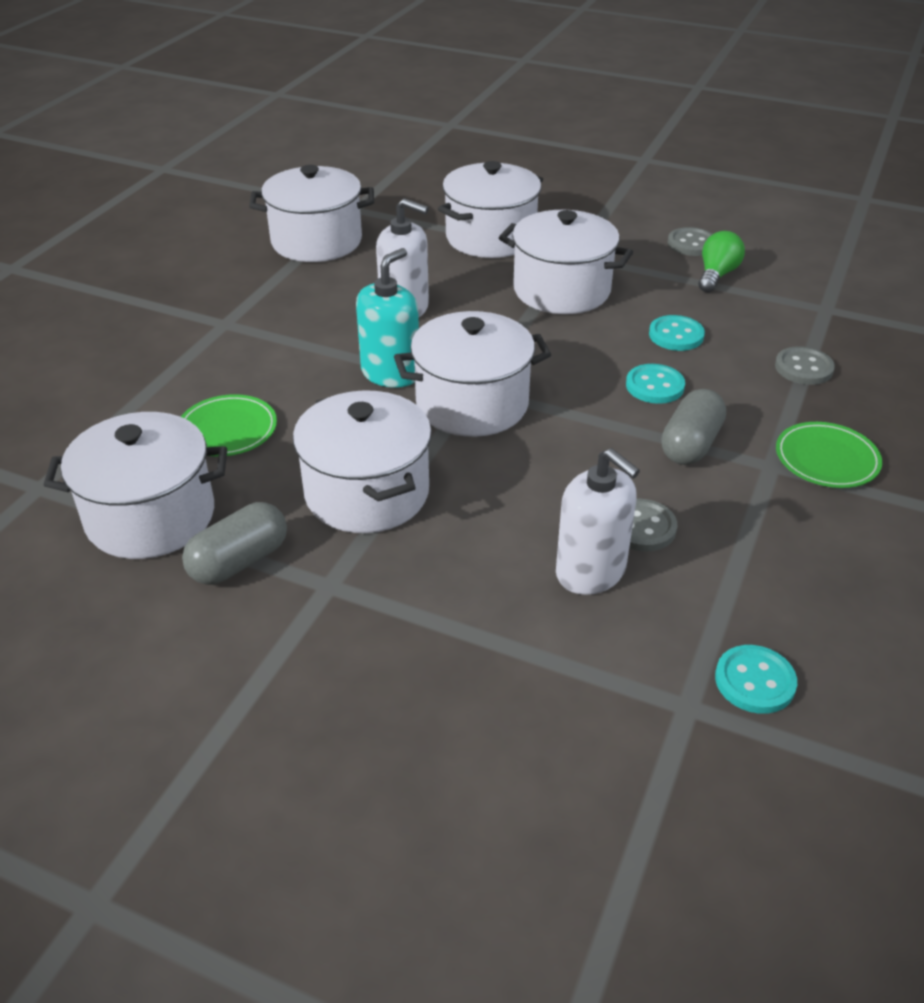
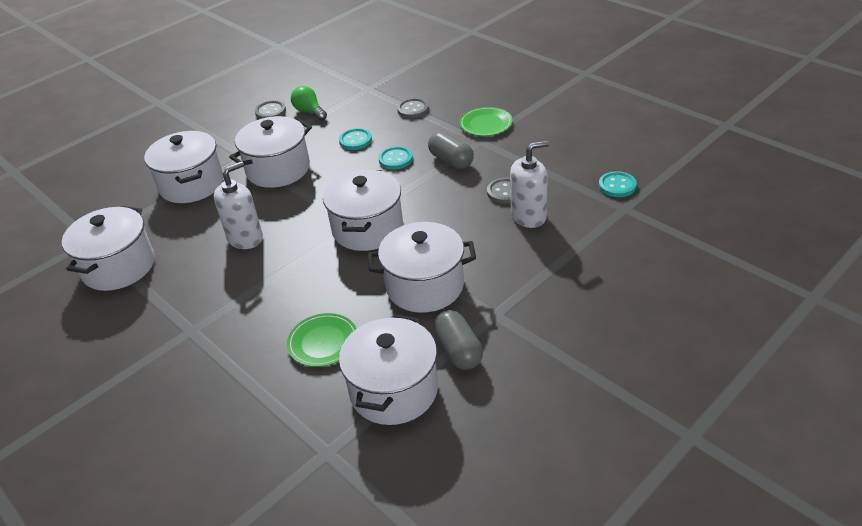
camera: 65 degrees left, 0 degrees up
(390, 373) = (313, 256): turquoise soap dispenser -> none

